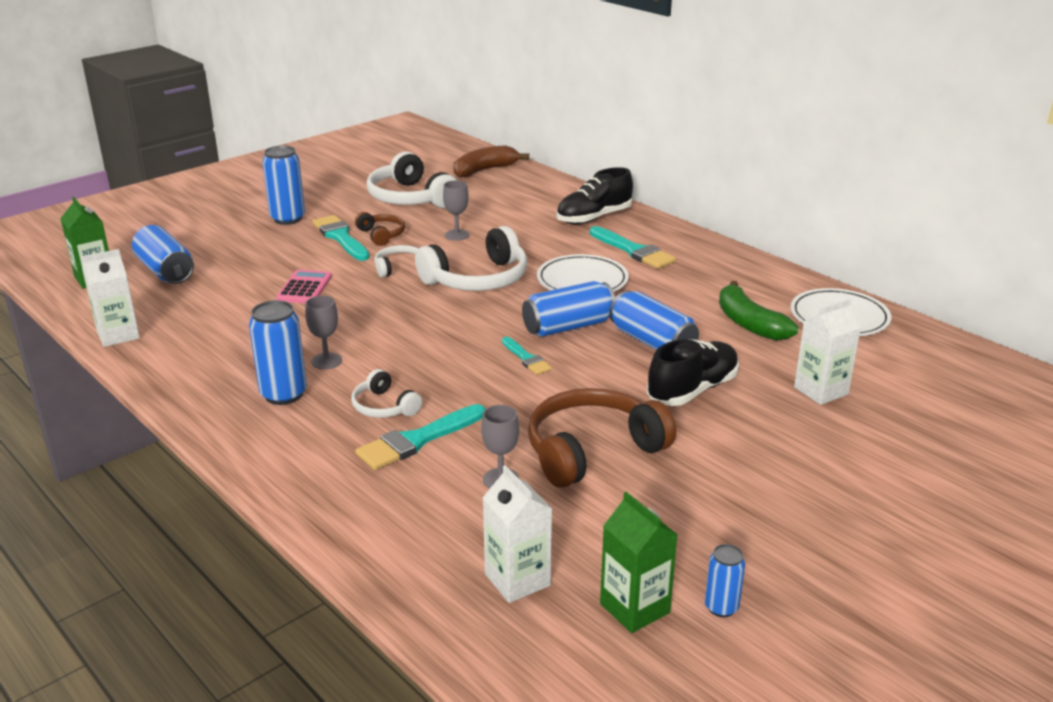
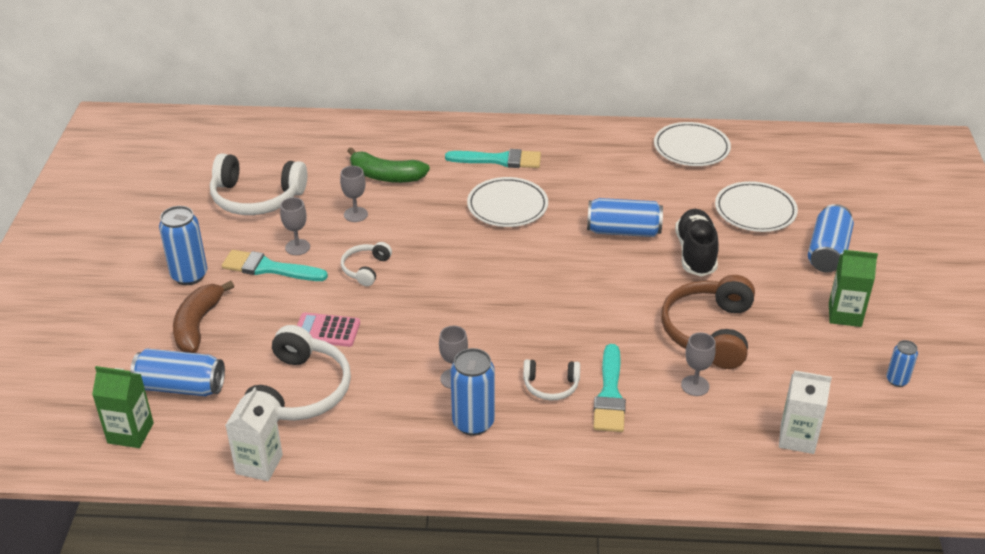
camera: 45 degrees left, 10 degrees up
(305, 288) = (327, 330): pink calculator -> pink calculator turned 45 degrees counterclockwise
(381, 235) = (297, 247): brown headphones -> grey goblet
(477, 279) = (438, 246): white headphones -> white headphones (299, 392)
(484, 170) = (268, 137): brown banana -> brown banana (198, 325)
(526, 358) = (573, 291): turquoise brush -> none
(568, 327) = (558, 250): blue can -> blue can (827, 252)
(594, 218) = (427, 143): black shoe -> none
(634, 608) = (866, 410): green carton -> green carton (844, 315)
(749, 323) = (653, 182): green banana -> green banana (386, 176)
(821, 391) = (755, 210): white carton -> white plate

